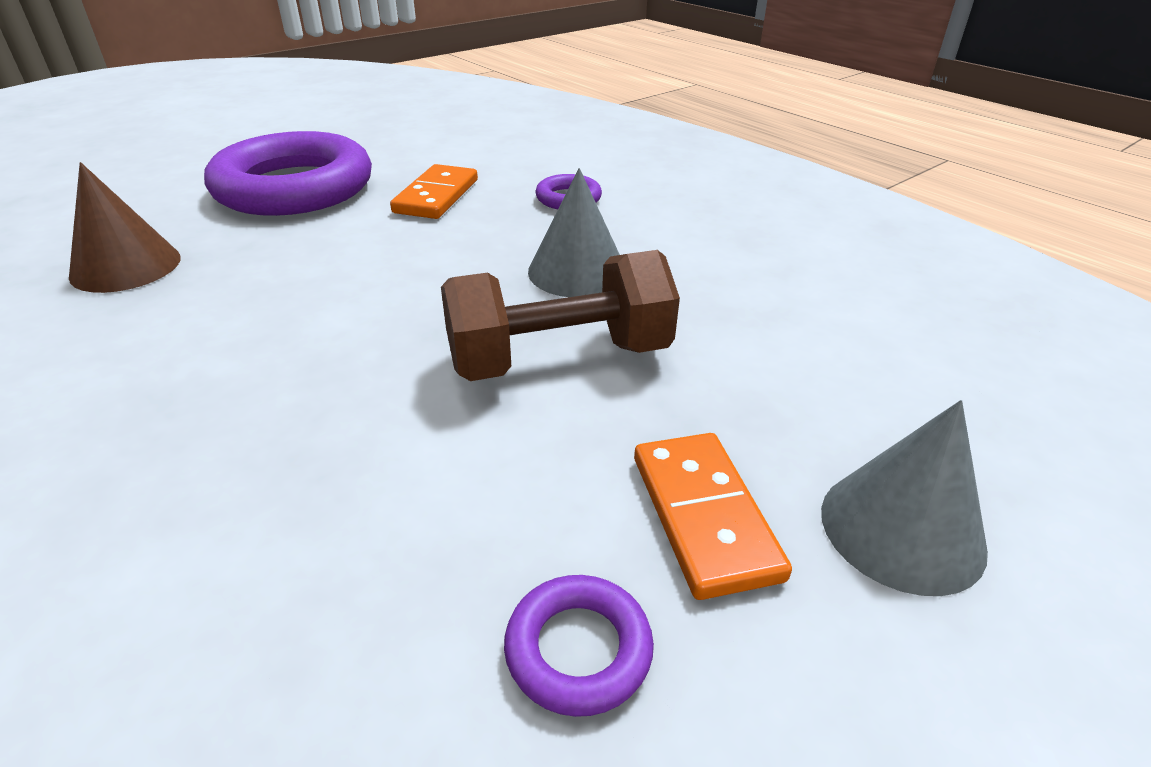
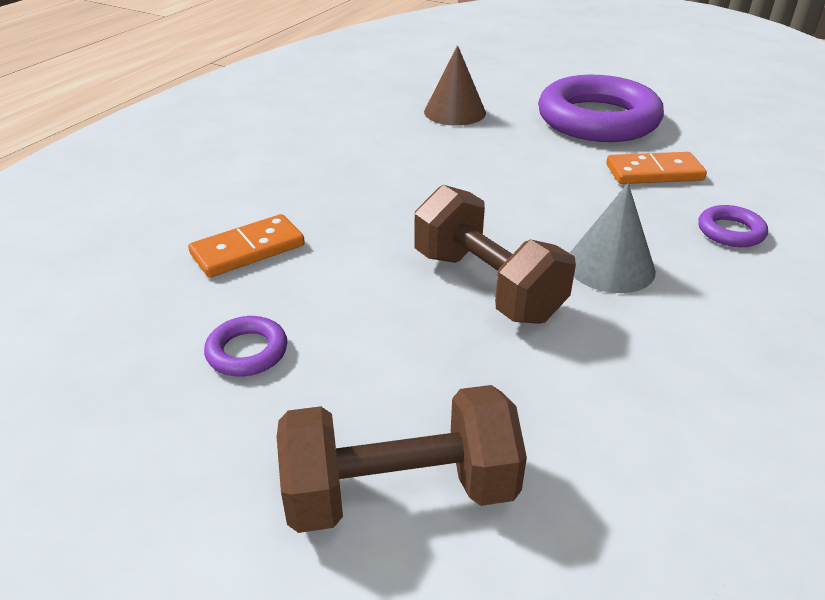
camera: 70 degrees right, 0 degrees up
(704, 516) = (364, 384): orange domino -> orange domino (248, 250)
(901, 529) = (400, 491): grey cone -> brown dumbbell

